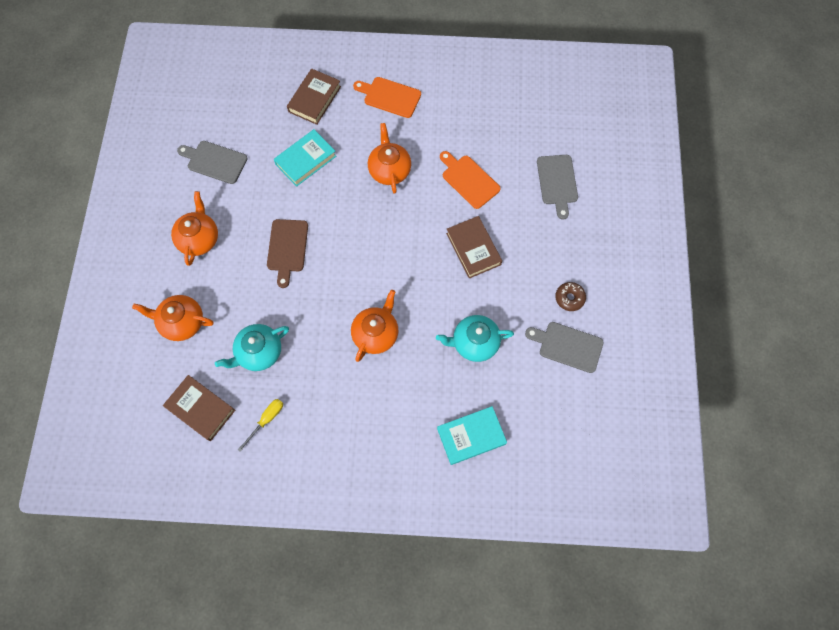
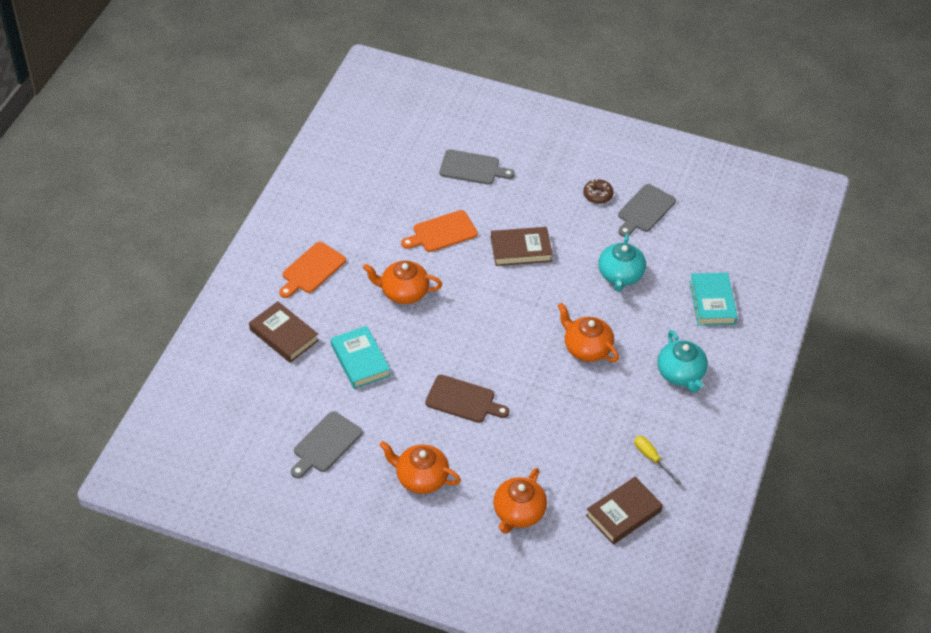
camera: 75 degrees left, 20 degrees down
(259, 352) = (576, 450): turquoise teapot -> turquoise teapot (680, 374)

